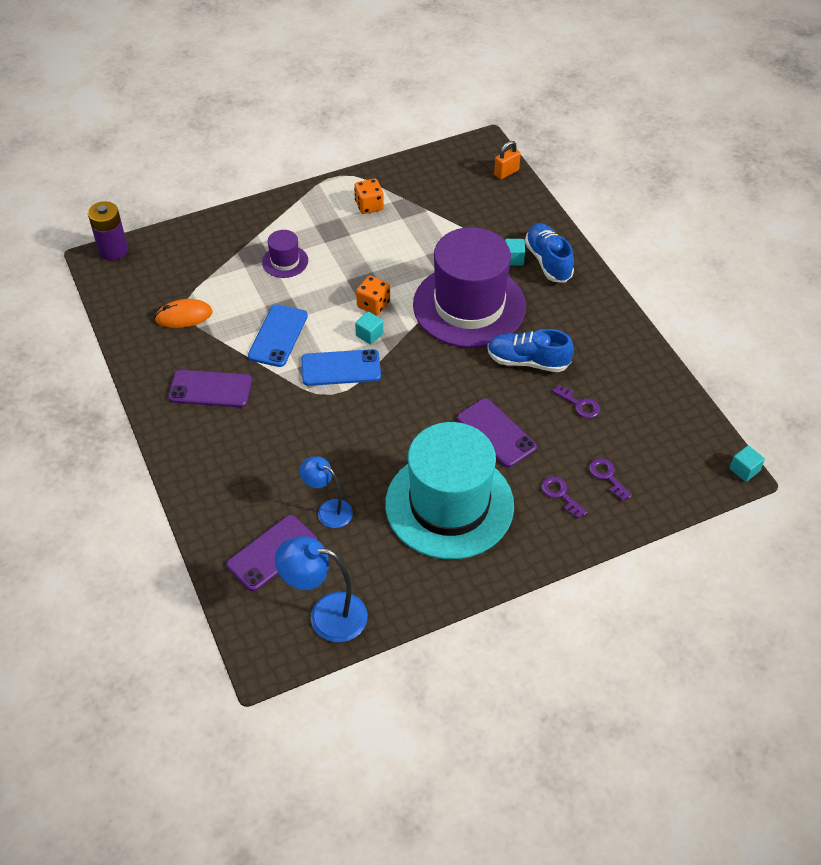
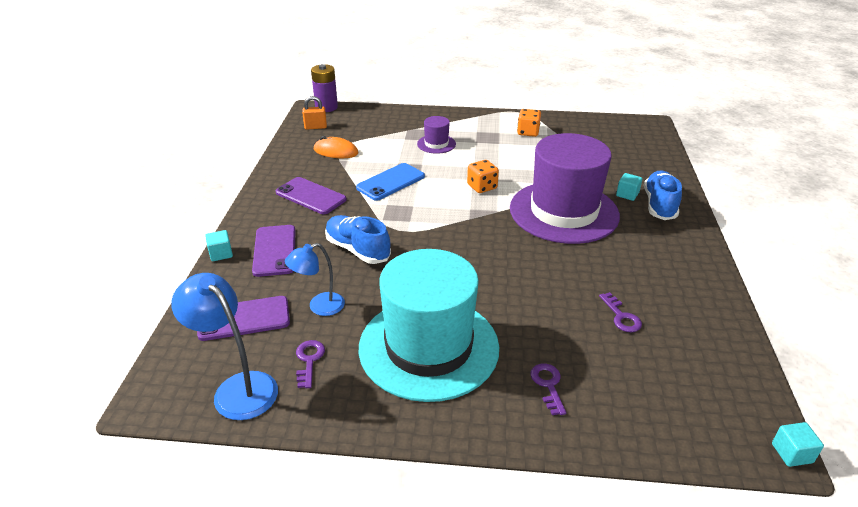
camera: 30 degrees right, 15 degrees down
(328, 510) = (319, 307): blue lamp -> blue lamp turned 90 degrees counterclockwise
(341, 368) = (420, 216): blue phone -> none
(369, 335) = (462, 203): turquoise cube -> turquoise cube (221, 254)
(496, 433) = (519, 308): purple phone -> purple phone (275, 250)
(506, 172) = (658, 143): orange padlock -> orange padlock (315, 127)
(528, 361) = (590, 266): blue shoe -> blue shoe (357, 250)
(607, 476) = (612, 390): purple key -> purple key (309, 360)

